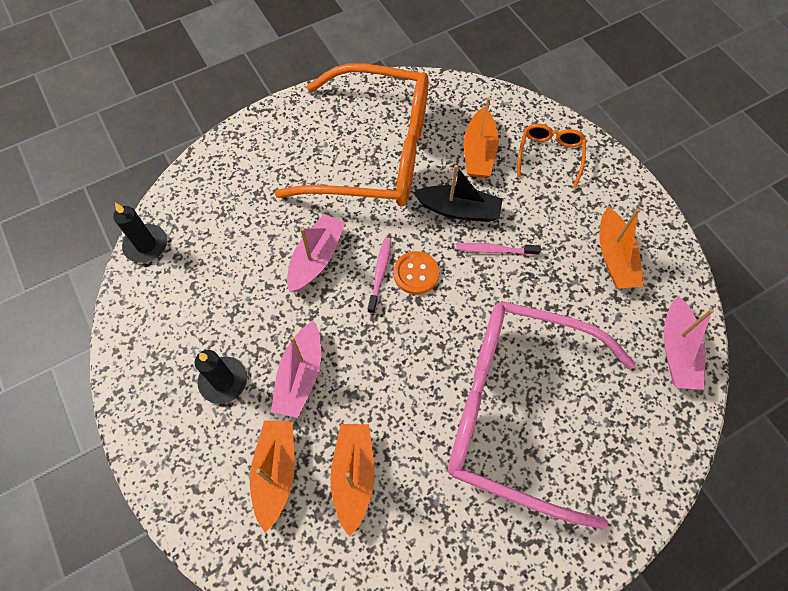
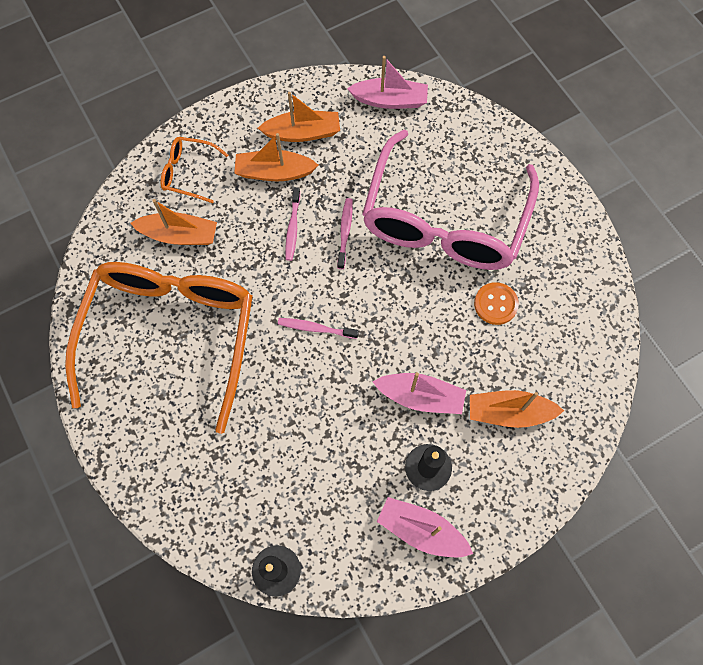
camera: 90 degrees left, 5 degrees up
(316, 258) = (297, 389): pink boat -> pink boat (421, 530)
(353, 476) = (507, 348): orange boat -> orange boat (274, 172)
(416, 273) = (316, 296): orange button -> orange button (495, 304)
(459, 210) = (247, 256): black boat -> none
(493, 301) = (345, 232): none -> pink toothbrush

